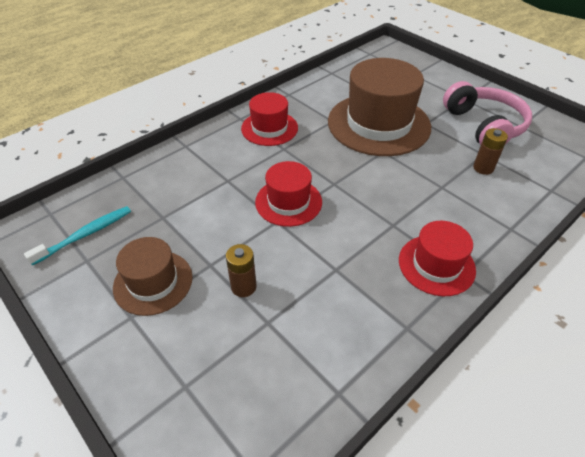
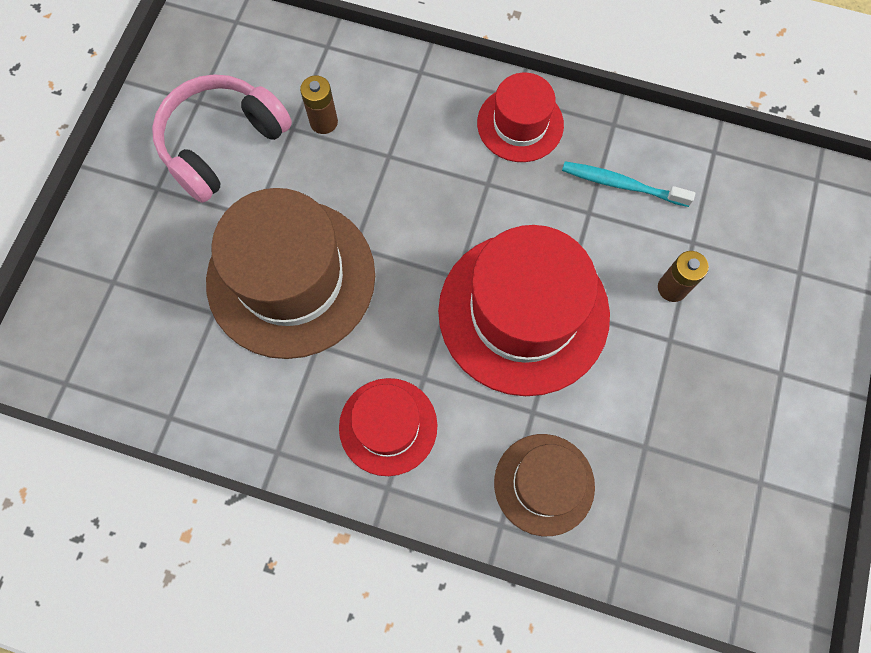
camera: 120 degrees left, 25 degrees up
(85, 235) = (733, 519): turquoise toothbrush -> turquoise toothbrush (622, 185)
(153, 282) = (732, 383): brown hat -> brown hat (544, 484)
(288, 202) = (523, 312): red hat -> red hat, size x1.82

